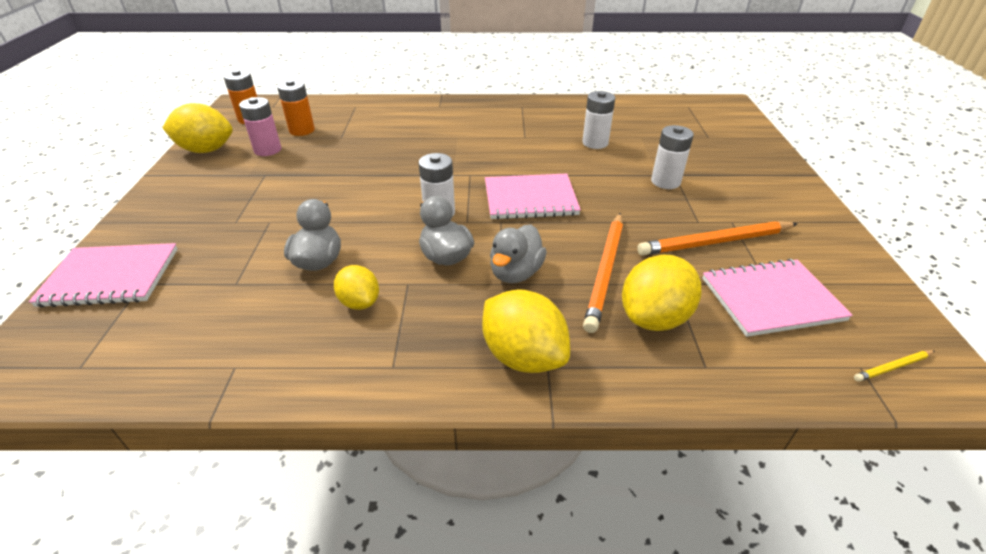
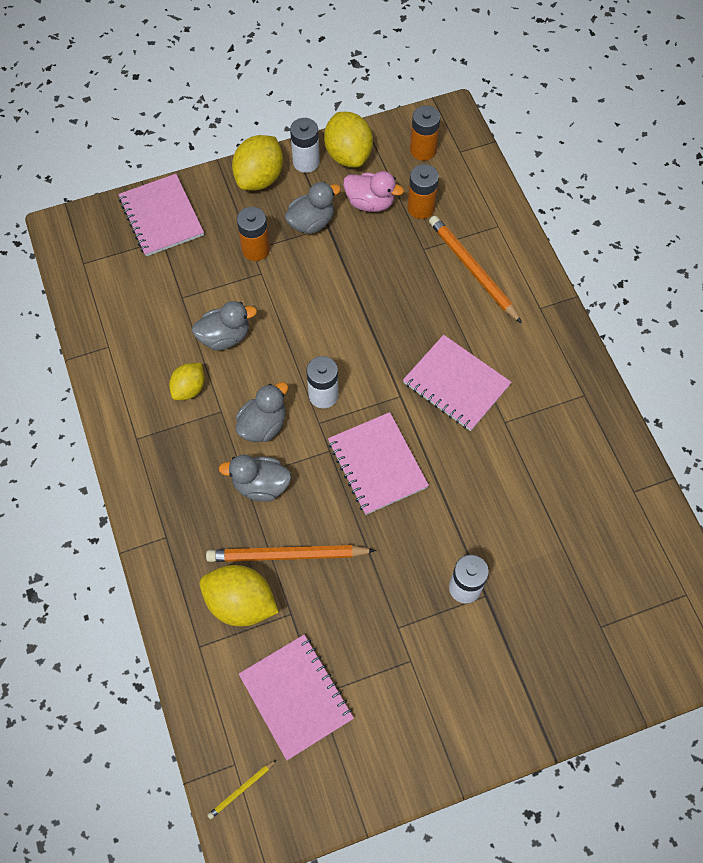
camera: 70 degrees right, 25 degrees up
(238, 219) = (256, 249): none -> orange battery
(249, 182) = (311, 222): none -> grey duck
(268, 150) = (370, 202): pink battery -> pink duck
(477, 148) = (456, 384): none -> pink notebook
(523, 356) = (171, 518): yellow lemon -> yellow lemon (259, 178)
(595, 143) = (523, 499): white battery -> white battery (306, 162)
(715, 242) = (367, 645): orange pencil -> orange pencil (473, 270)
(892, 367) = (241, 789): yellow pencil -> yellow pencil turned 90 degrees counterclockwise

